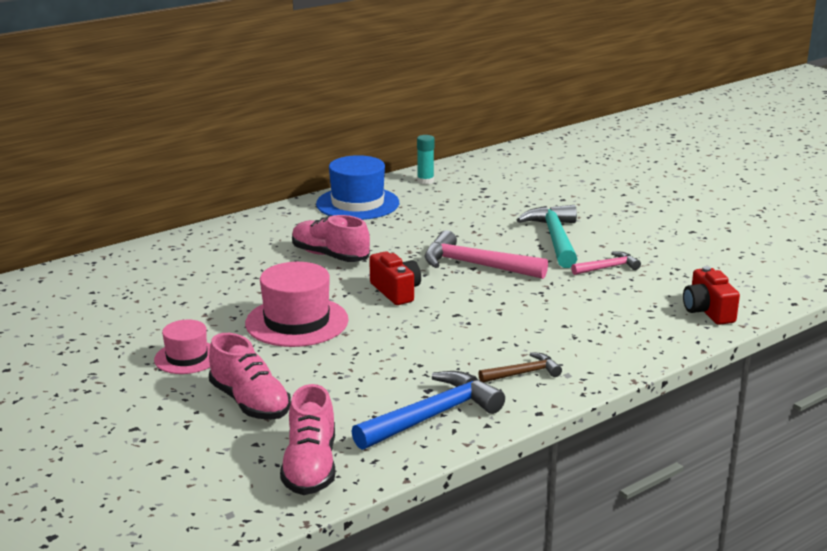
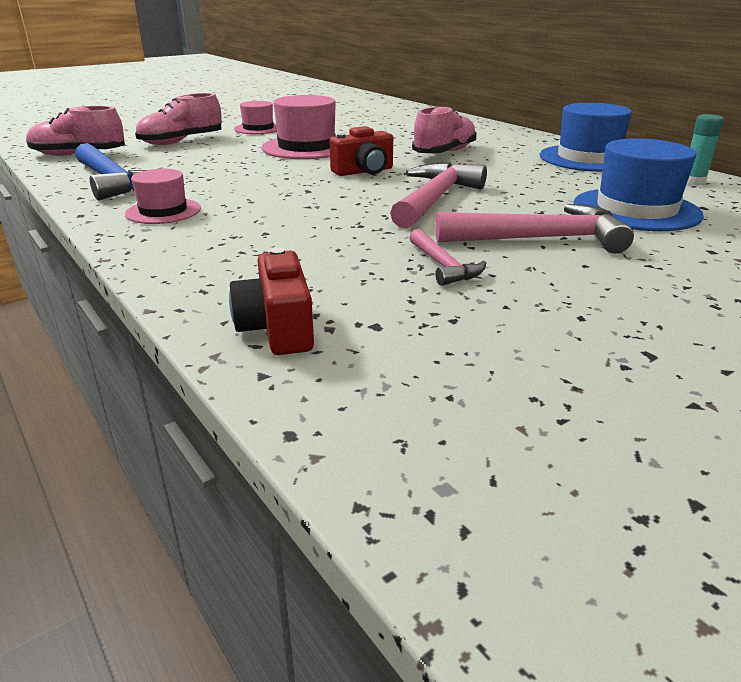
camera: 90 degrees right, 5 degrees up
(492, 206) = (636, 209): none -> blue hat
(523, 373) = (163, 211): brown hammer -> pink hat
(555, 239) = (539, 239): turquoise hammer -> pink hammer
(707, 311) = (277, 328): red camera -> red camera turned 90 degrees counterclockwise

